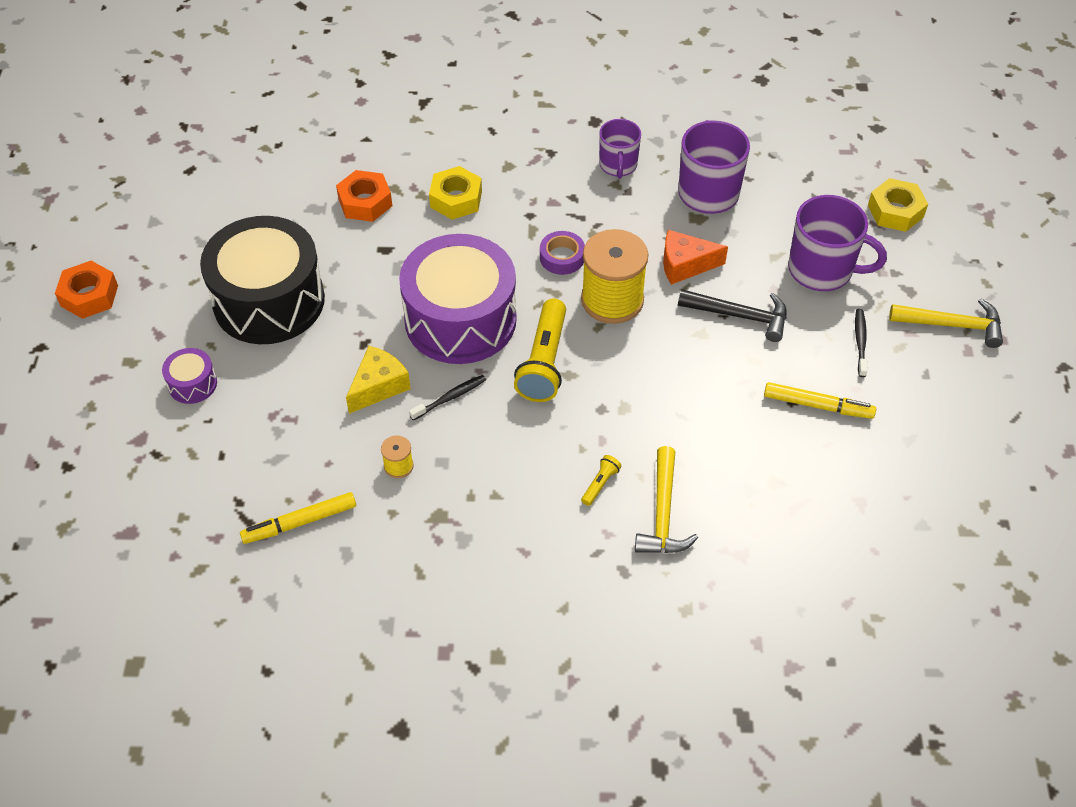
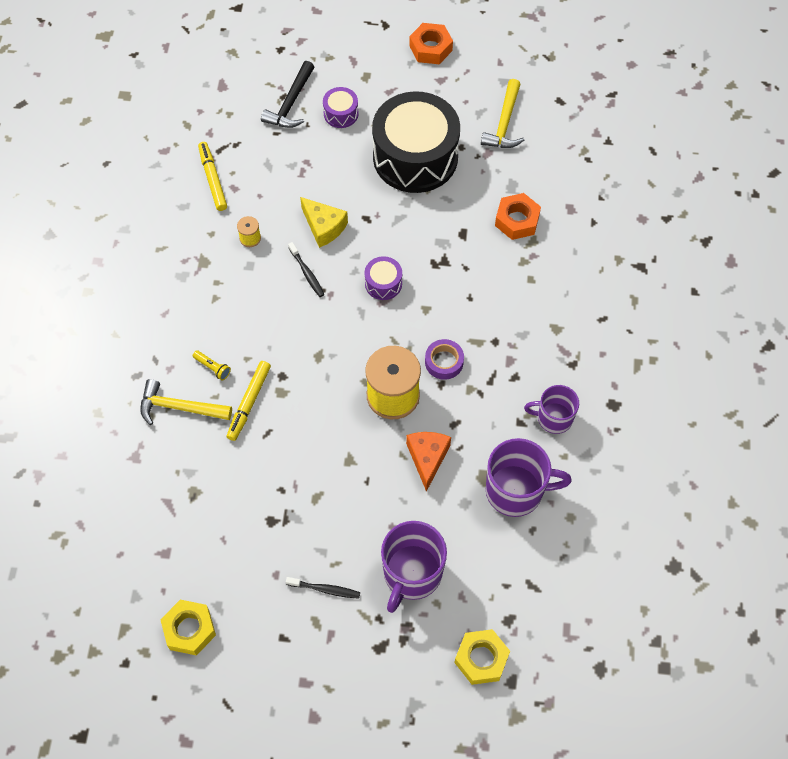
camera: 95 degrees right, 10 degrees up
(456, 199) = (517, 286): yellow nut -> yellow nut (189, 629)
(460, 319) = (383, 283): purple drum -> purple drum, size x0.42
(544, 362) = (333, 339): yellow flashlight -> none
(739, 316) = (365, 494): black hammer -> black hammer (291, 103)
(817, 405) = (262, 539): yellow marker -> yellow marker (249, 403)
(952, 325) = (335, 676): yellow hammer -> yellow hammer (504, 123)

